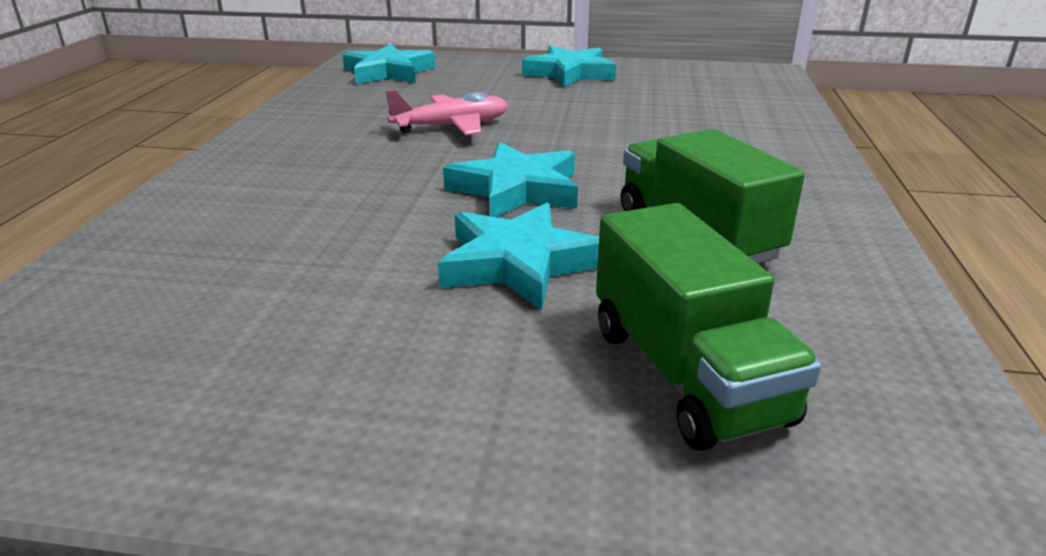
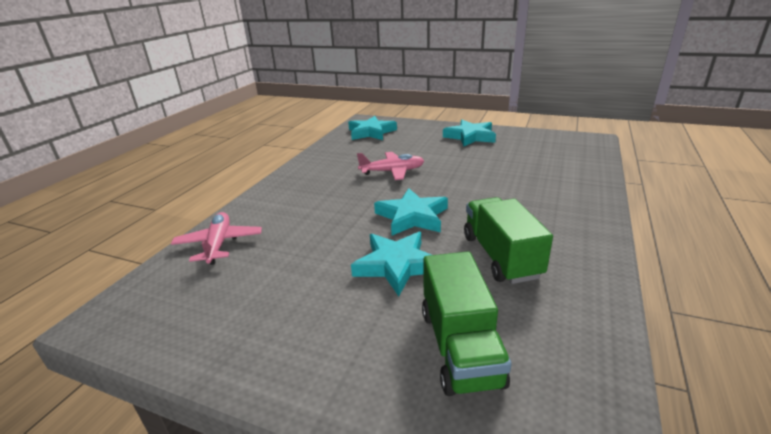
camera: 15 degrees right, 0 degrees up
(138, 259) = (219, 244): none -> pink plane

